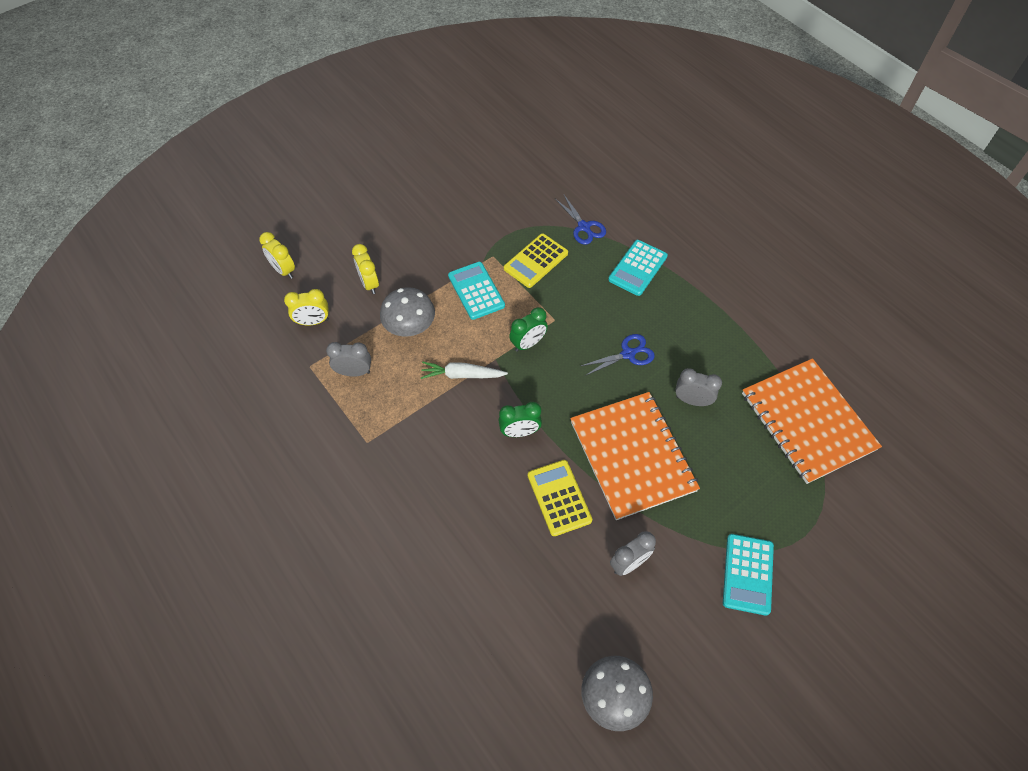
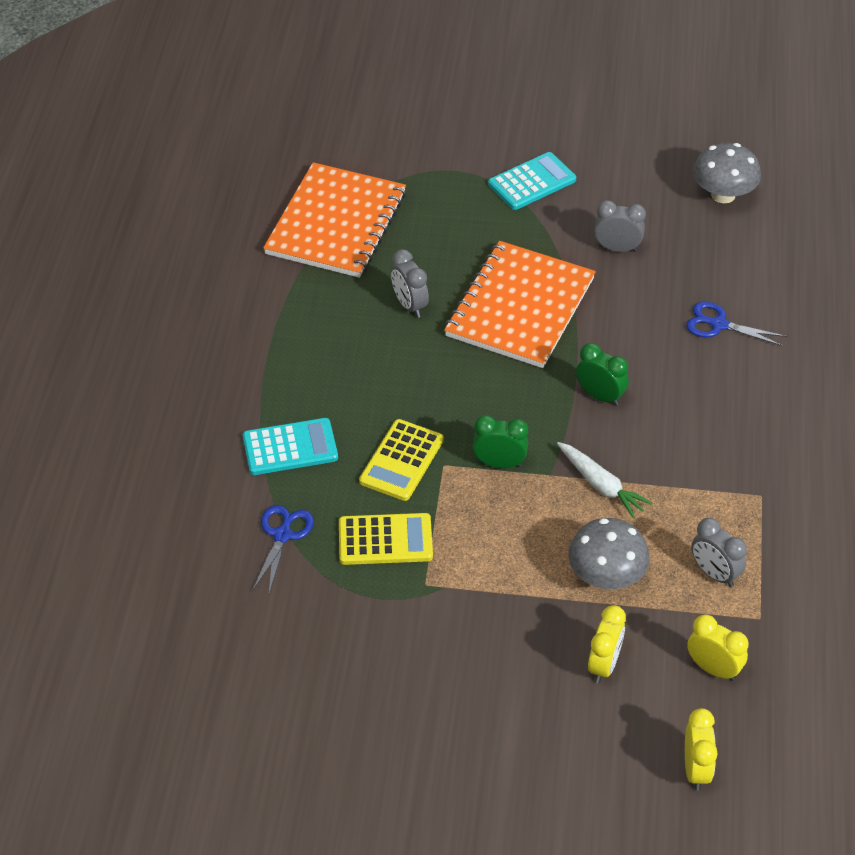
camera: 135 degrees left, 10 degrees down
(476, 291) = (490, 559): turquoise calculator -> none
(559, 497) = (622, 325): yellow calculator -> yellow calculator (401, 460)
(628, 354) = (414, 381): blue scissors -> blue scissors (719, 324)

